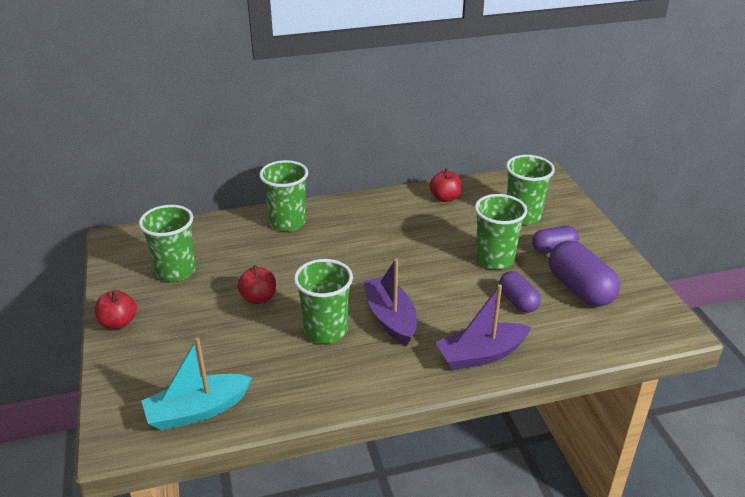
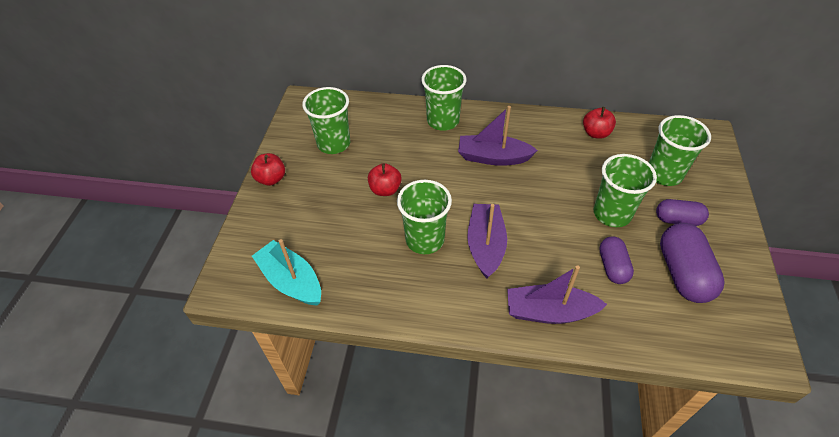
camera: 25 degrees right, 15 degrees up
(197, 410) = (291, 281): turquoise boat -> turquoise boat turned 45 degrees clockwise
(357, 241) = (493, 157): none -> purple boat

